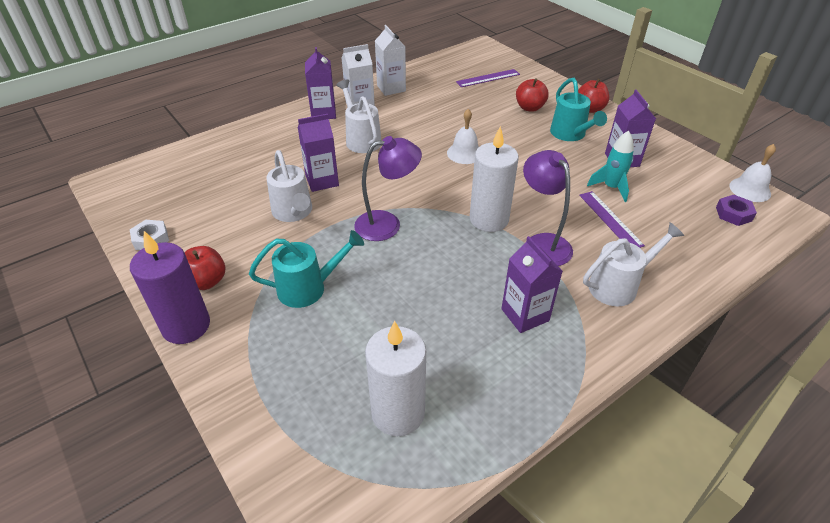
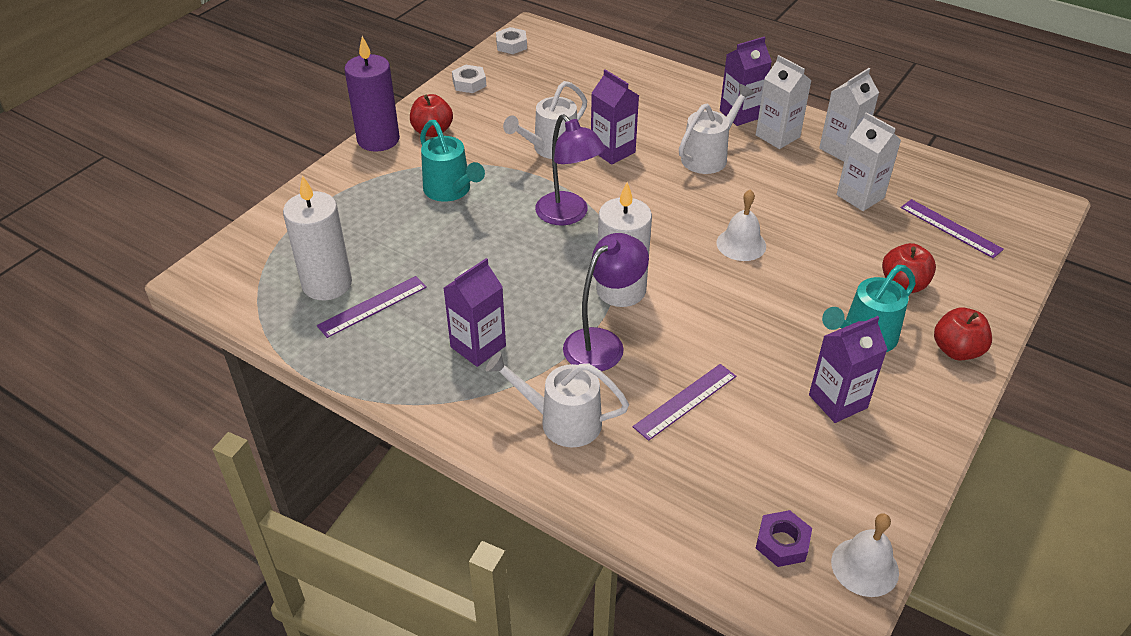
camera: 70 degrees right, 0 degrees up
(117, 198) = (511, 45): none -> white nut
(442, 96) = (860, 196): none -> white carton
(447, 380) = (372, 306): none -> purple ruler
(611, 187) = (758, 395): turquoise rocket -> none
(619, 285) = (561, 421): white watering can -> white watering can turned 150 degrees clockwise

